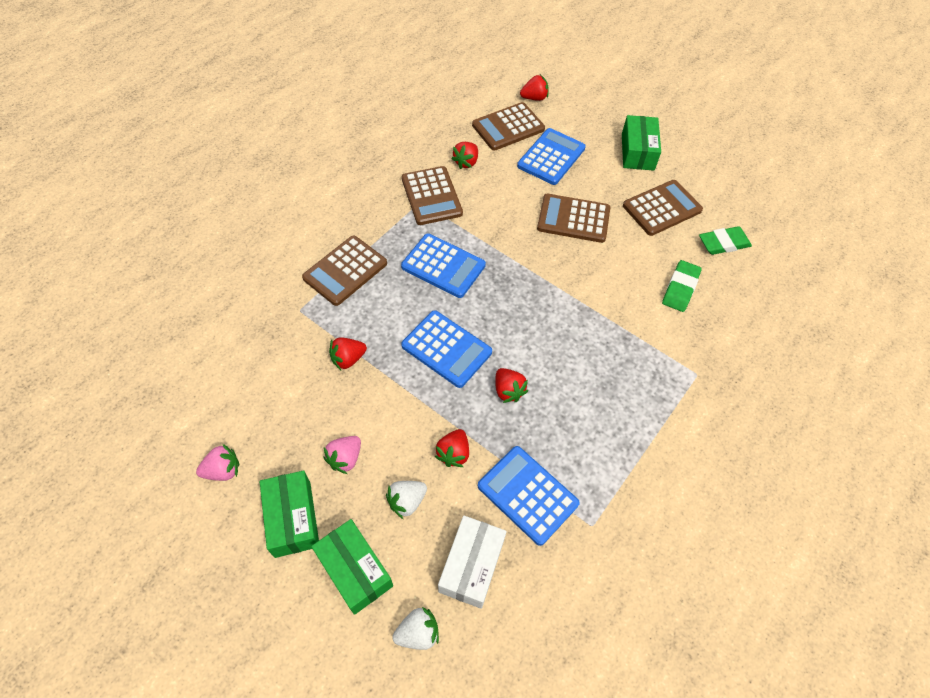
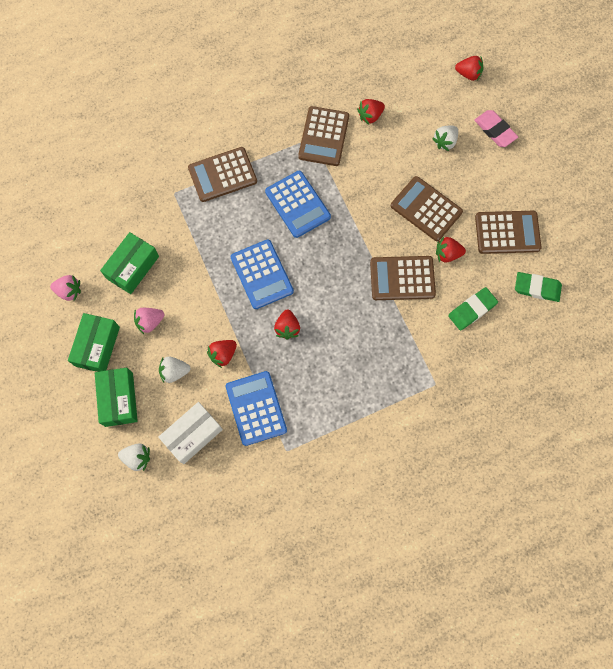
camera: 30 degrees right, 15 degrees up
(348, 359) = (188, 249): red strawberry -> red strawberry (447, 254)
(508, 127) = (426, 95): brown calculator -> brown calculator (402, 278)
(551, 157) = (445, 142): blue calculator -> white strawberry
(589, 132) = (495, 130): none -> pink eraser
(637, 152) = (524, 169): green box -> green box (132, 267)

